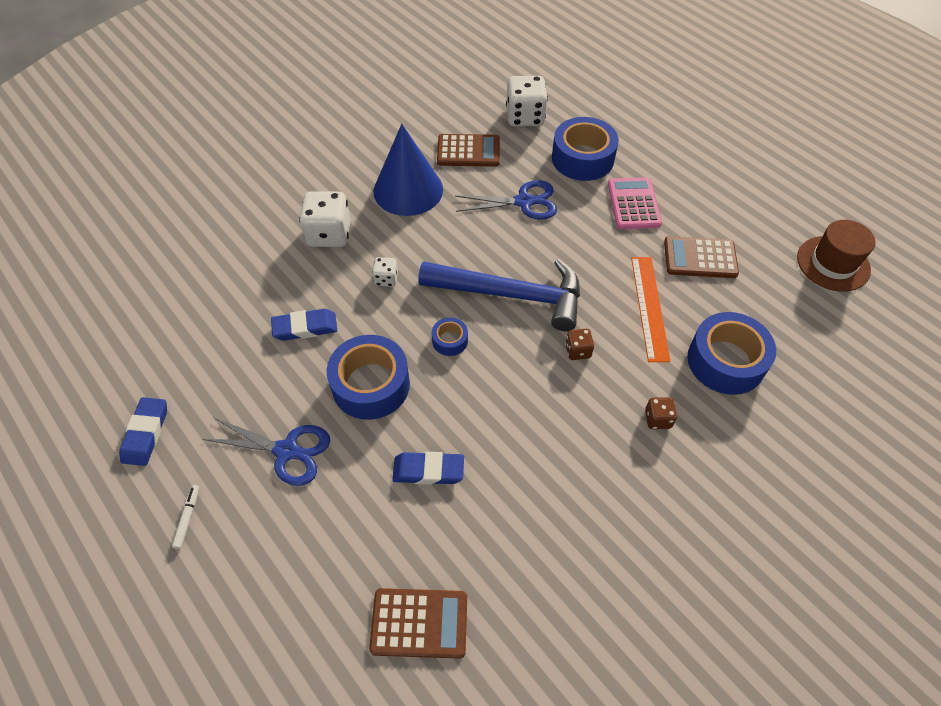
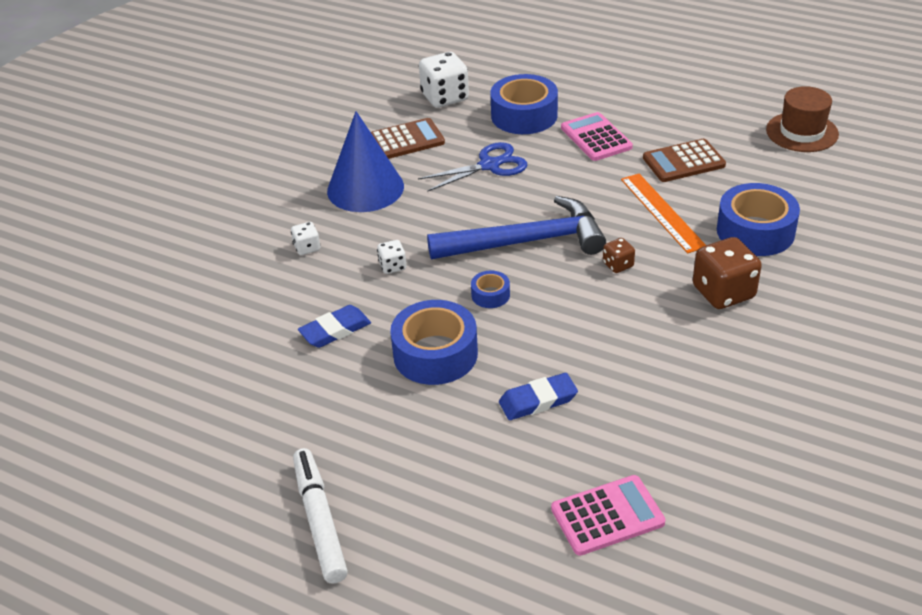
camera: 20 degrees left, 15 degrees down
(146, 433) = (224, 470): blue eraser -> none
(187, 518) = (319, 521): white marker -> white marker, size x2.24
(287, 451) = (386, 433): blue scissors -> none
(329, 234) = (307, 248): white dice -> white dice, size x0.51
(419, 623) = (607, 516): brown calculator -> pink calculator
(658, 419) = (723, 292): brown dice -> brown dice, size x1.97

